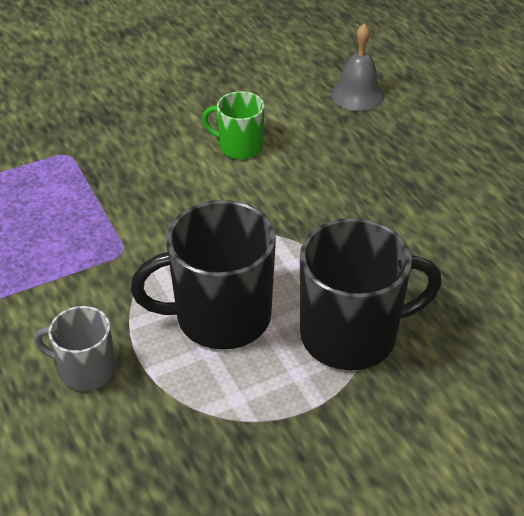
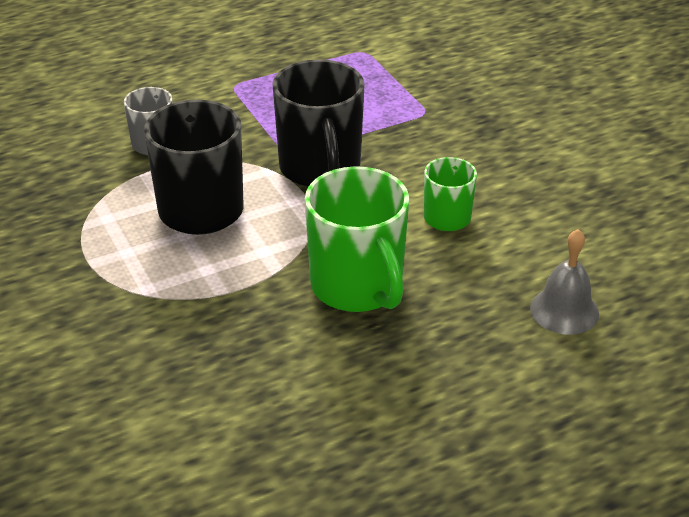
camera: 90 degrees right, 5 degrees down
(339, 202) = (358, 286): none -> green mug
(351, 335) = (165, 287): black mug -> black mug (320, 168)

